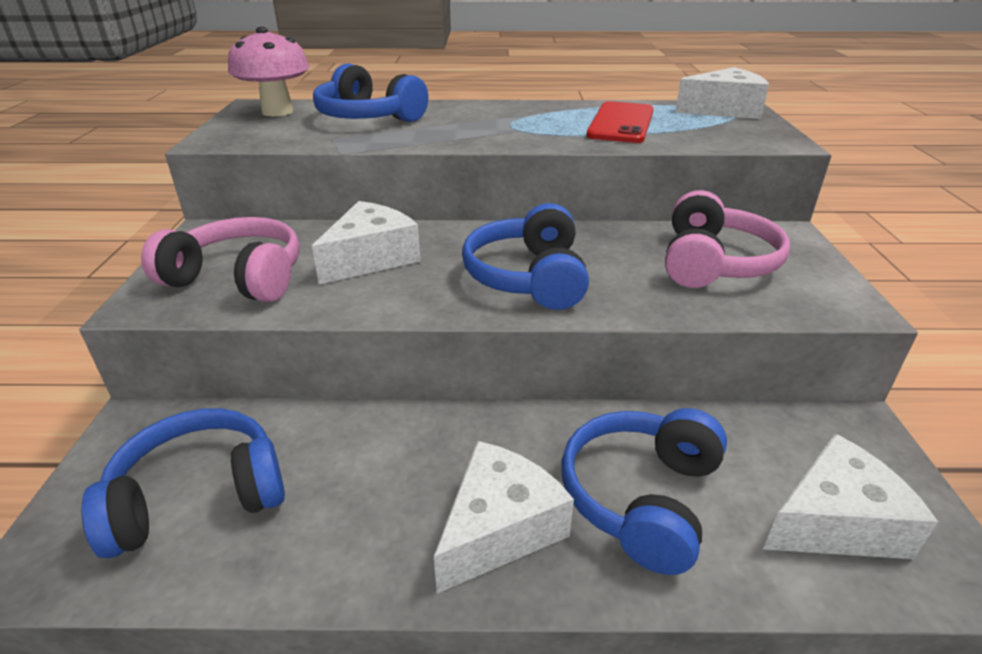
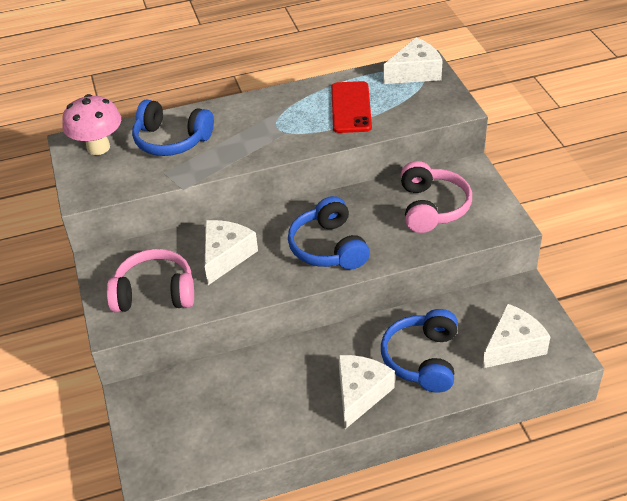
camera: 15 degrees left, 10 degrees up
(198, 496) = (202, 422): blue headphones -> none

